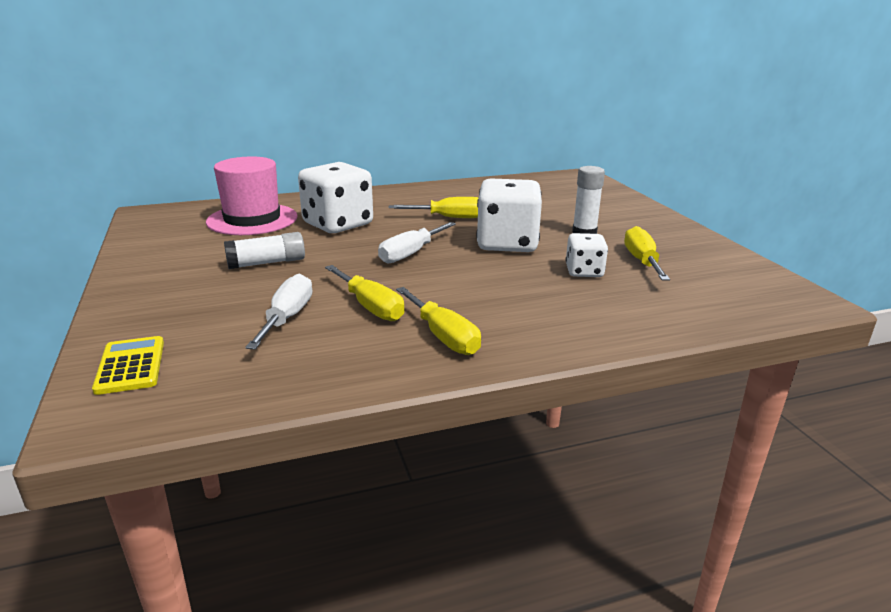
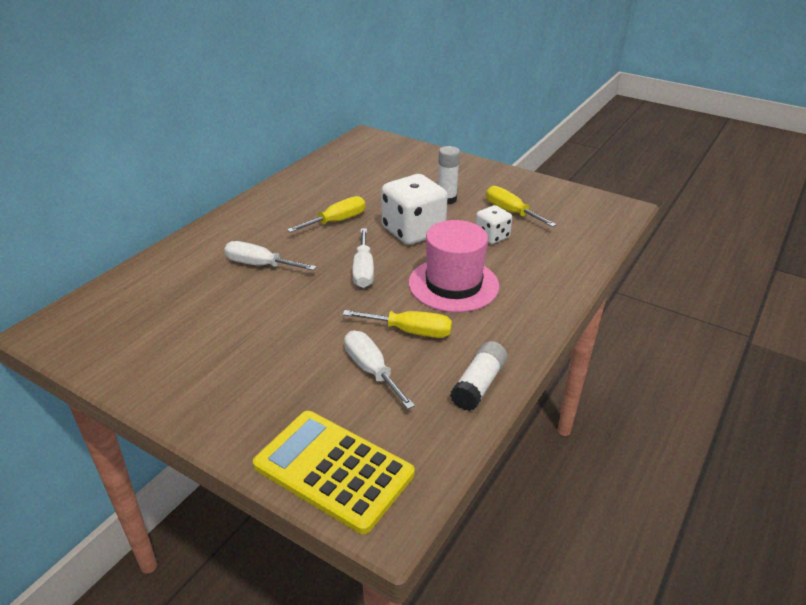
camera: 40 degrees left, 10 degrees up
(130, 366) = (333, 470): yellow calculator -> yellow calculator, size x1.80
(252, 219) = (173, 292): pink hat -> pink hat (453, 284)
(267, 263) = (270, 331): white glue stick -> white glue stick (478, 385)
(338, 224) = (260, 265): white dice -> white screwdriver
(443, 336) = (488, 331): yellow screwdriver -> none

